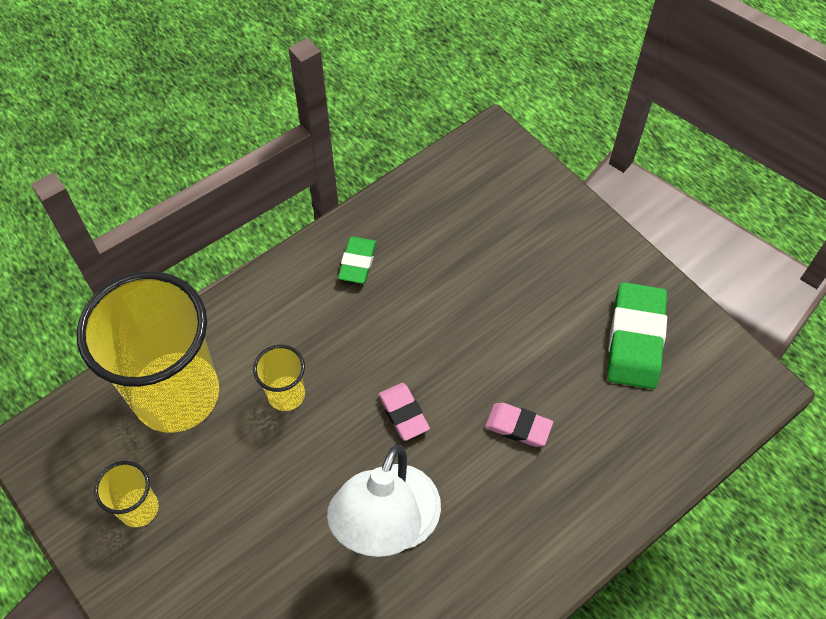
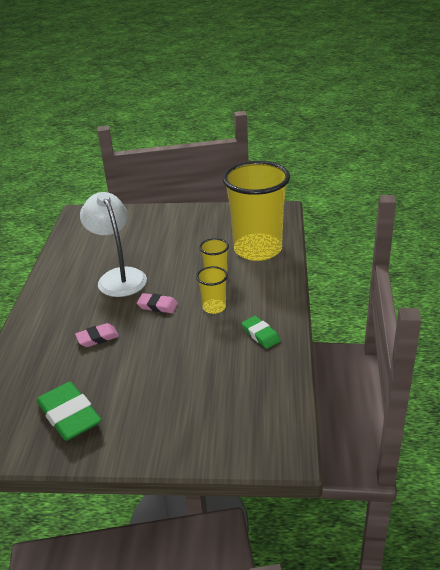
camera: 135 degrees right, 25 degrees down
(139, 508) = (218, 223): yellow cup -> yellow cup (214, 307)

